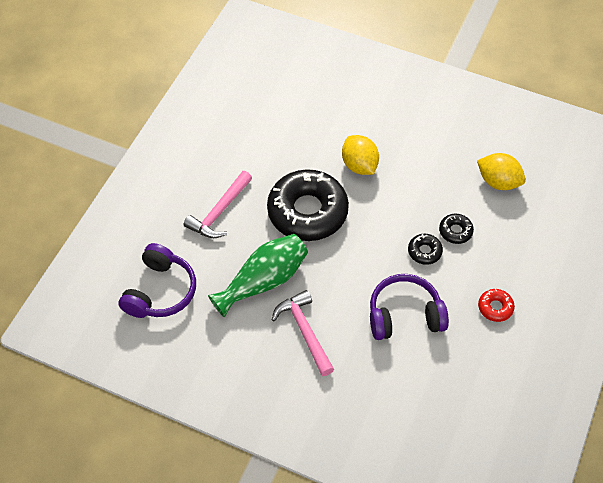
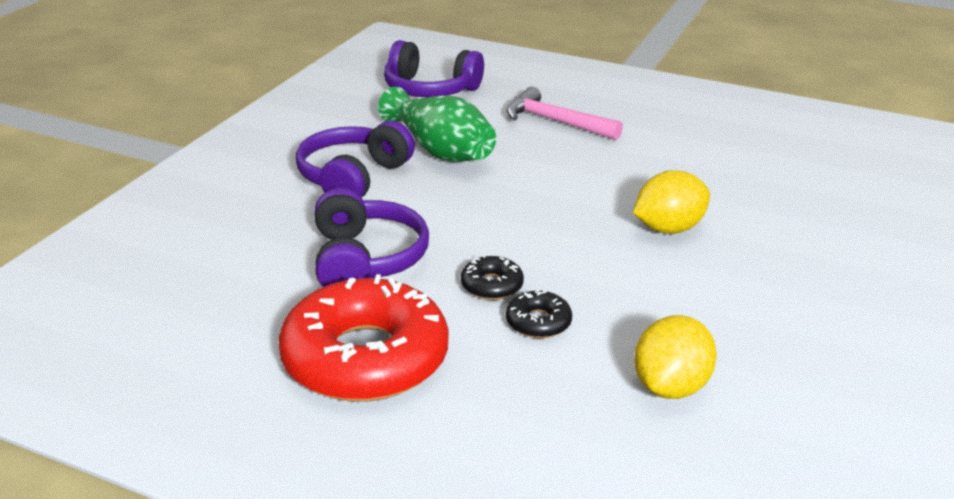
camera: 90 degrees right, 25 degrees down
(304, 331) = (353, 178): pink hammer -> purple headphones
(307, 212) = (564, 183): black donut -> none
(495, 307) = (365, 358): red donut -> red donut, size x2.40

